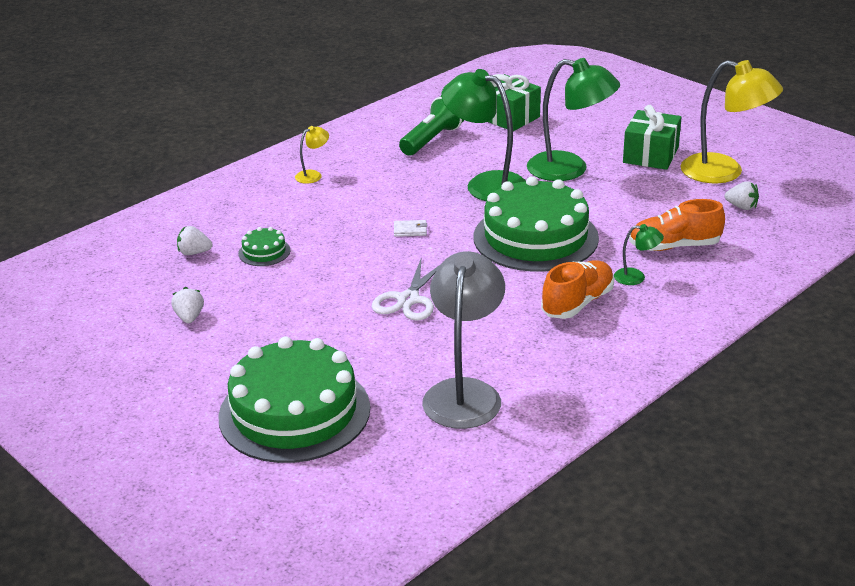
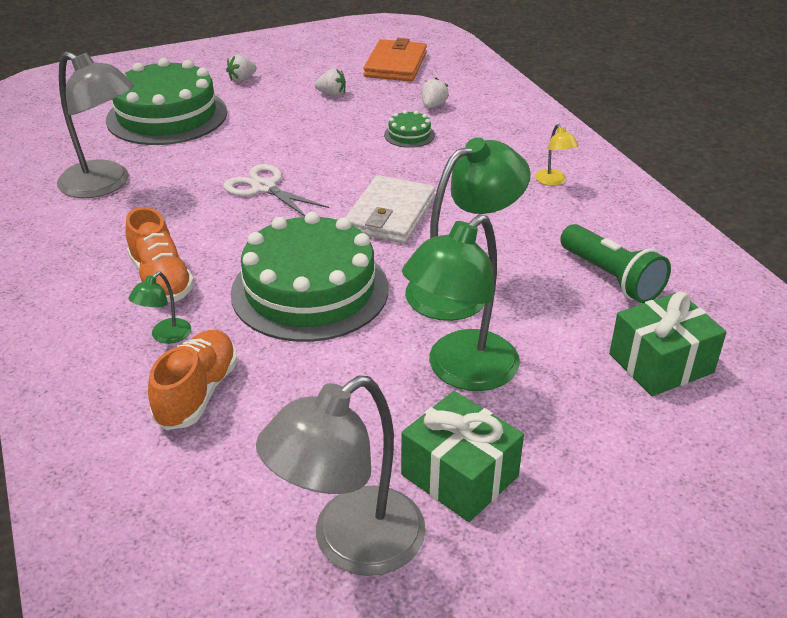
camera: 110 degrees right, 5 degrees up
(94, 296) = (395, 65): none -> orange wallet
(410, 230) = (390, 214): white wallet -> white wallet, size x2.47
(724, 172) = (350, 544): yellow lamp -> grey lamp
(741, 207) = (235, 511): white strawberry -> white strawberry (242, 79)

